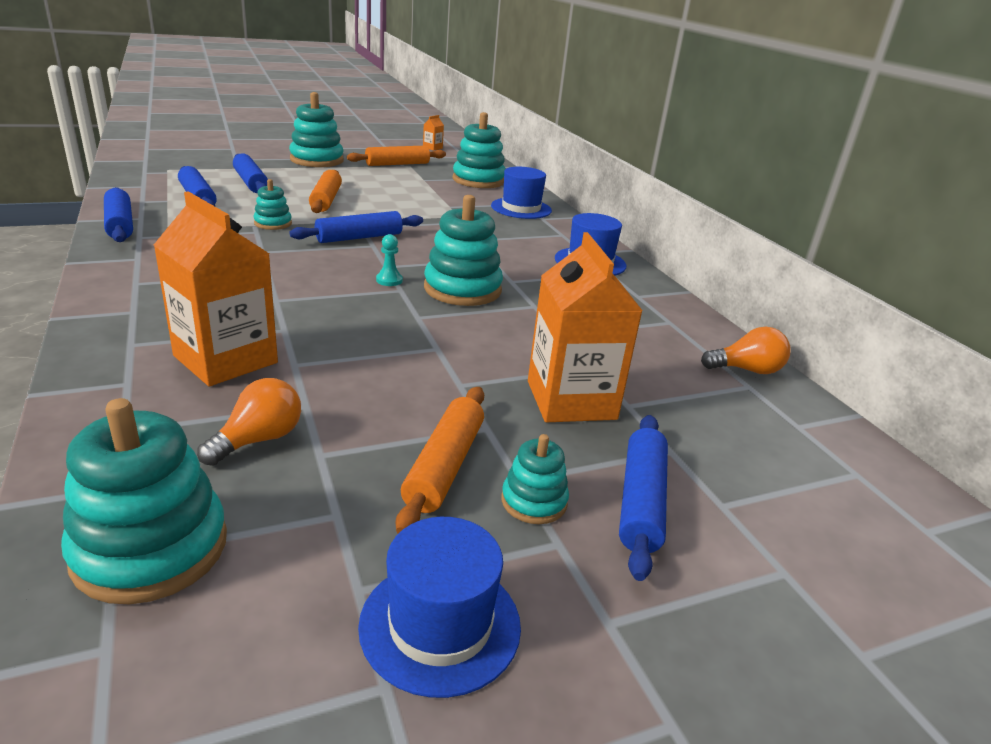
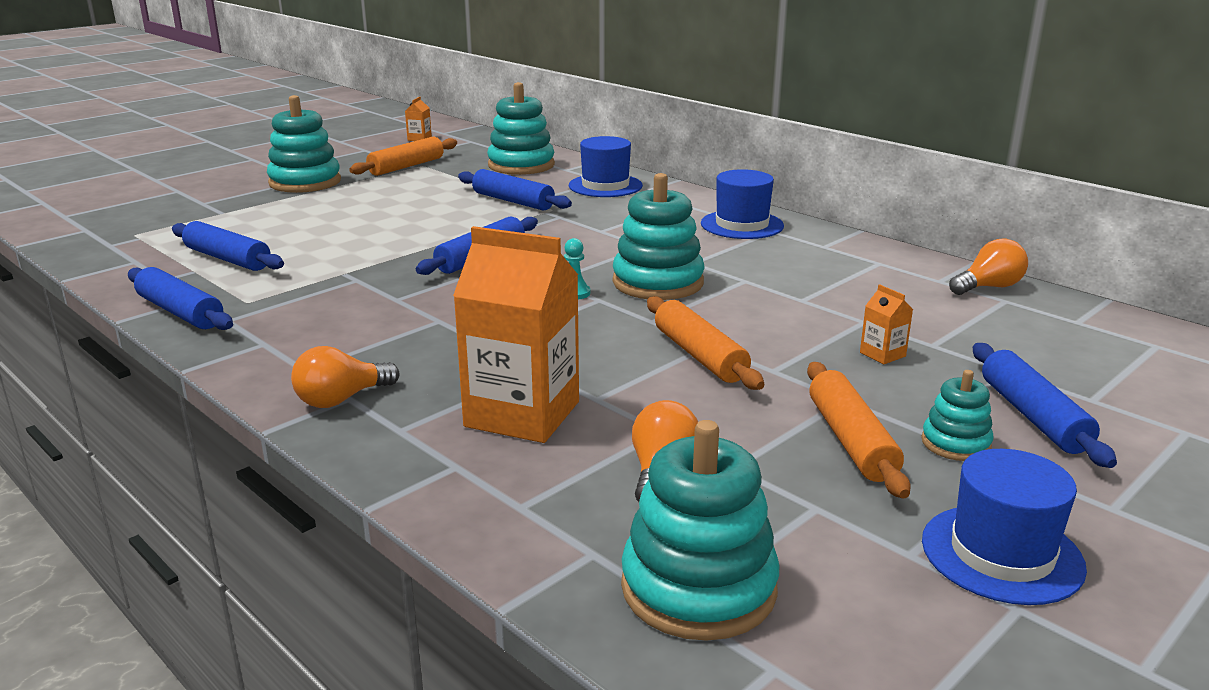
camera: 20 degrees left, 5 degrees down
(126, 311) = (341, 399): none -> orange light bulb
(250, 182) = (265, 226): blue rolling pin -> blue rolling pin (513, 201)
(273, 223) = (363, 266): turquoise stacking toy -> none
(326, 200) = (384, 226): orange rolling pin -> orange rolling pin (700, 355)
(571, 400) = (882, 354): orange carton -> orange carton, size x0.41

